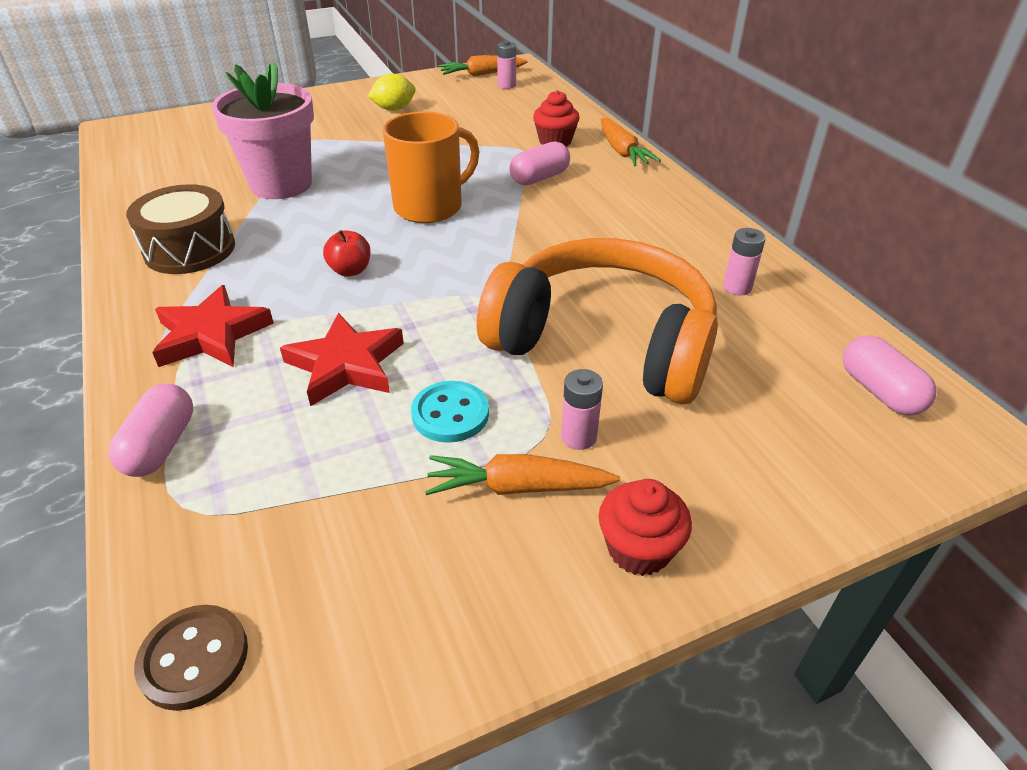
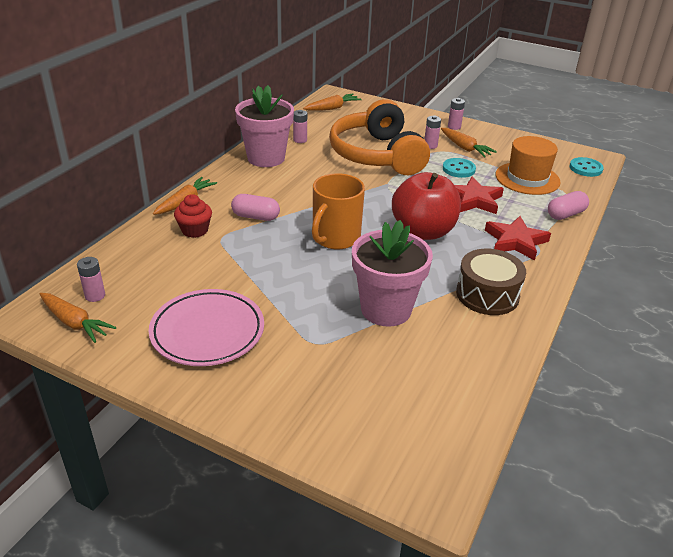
camera: 130 degrees left, 5 degrees down
(194, 658) = (585, 168): brown button -> turquoise button
(306, 493) = (527, 178): none -> orange hat
(350, 270) = (423, 231): red apple -> red apple, size x2.40
(394, 109) = (207, 331): yellow lemon -> pink plate
(430, 207) = (335, 238): orange mug -> orange mug turned 75 degrees counterclockwise
(639, 549) = (454, 127): red cupcake -> pink battery
(693, 234) = (266, 158): none -> pink flower pot
(879, 391) = (332, 108): pink capsule -> orange carrot

